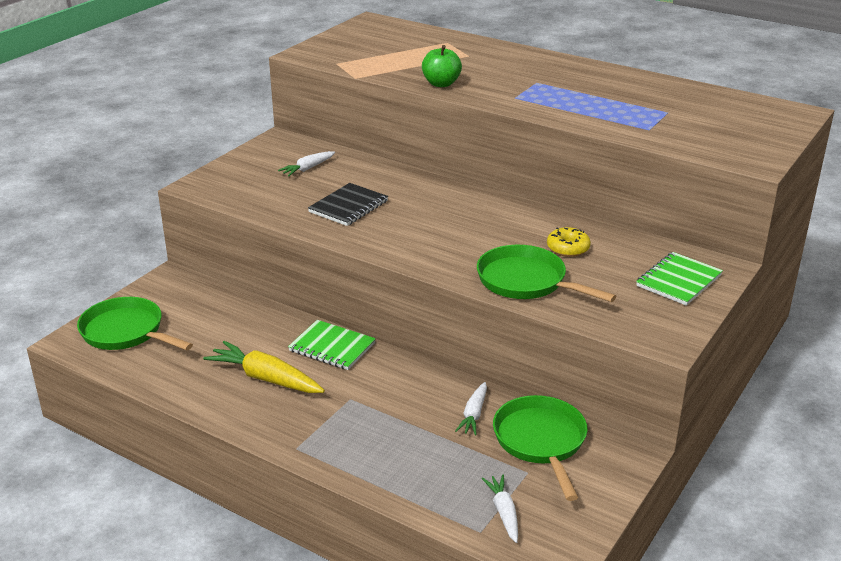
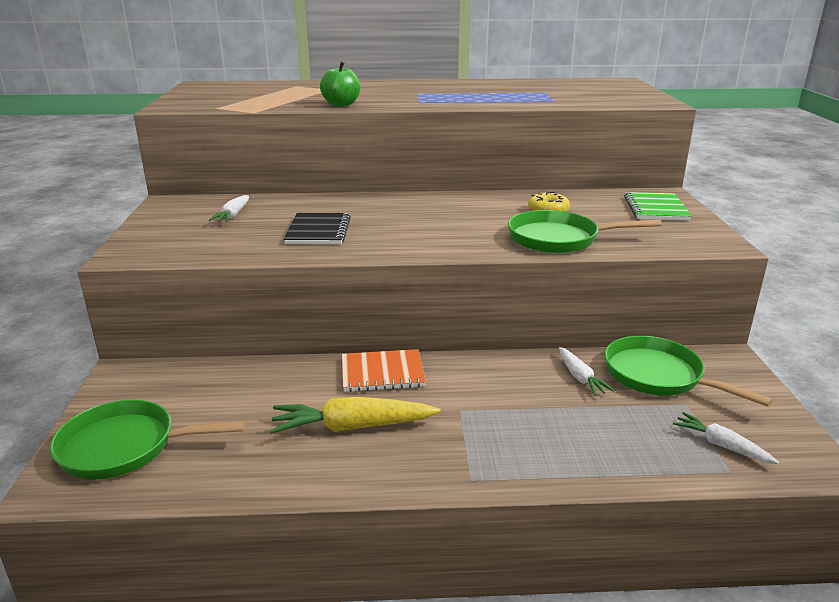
camera: 35 degrees left, 5 degrees down
(332, 347) = (382, 373): green notebook -> orange notebook

